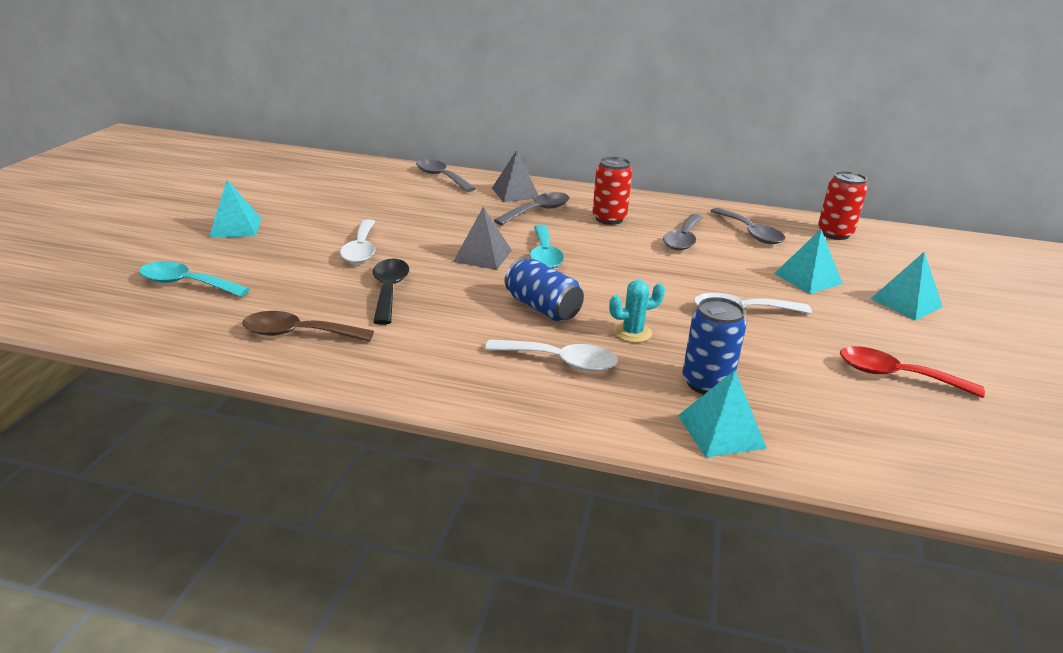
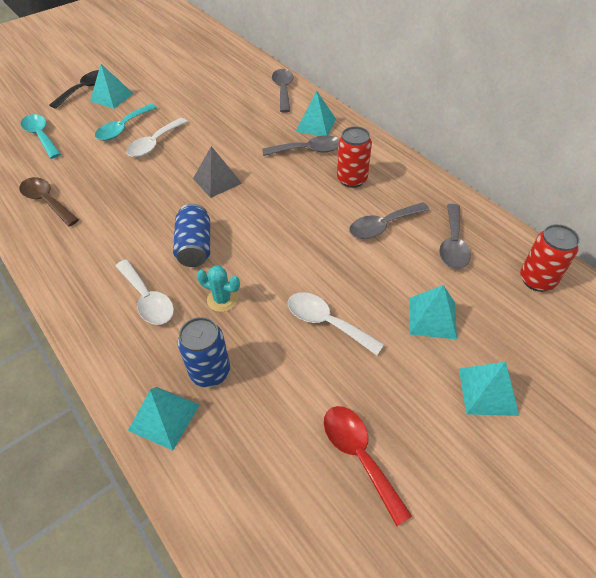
camera: 40 degrees right, 20 degrees up
(389, 290) = (128, 188): black spoon -> black spoon (85, 89)
(515, 193) = (315, 125): grey pyramid -> turquoise pyramid
(544, 255) = (258, 197): turquoise spoon -> turquoise spoon (123, 128)

